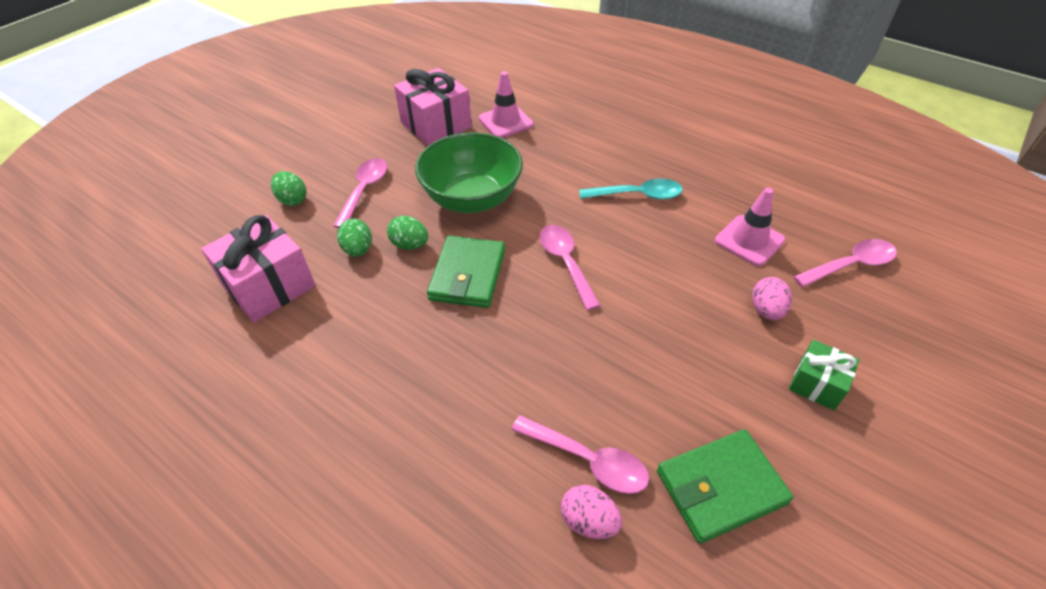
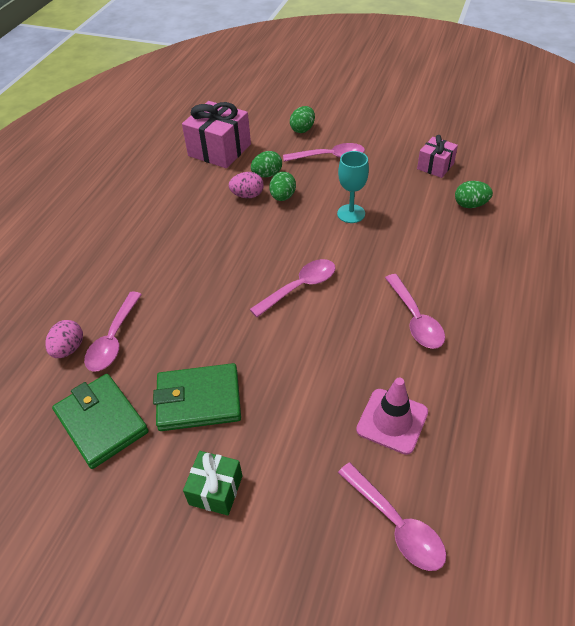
camera: 75 degrees right, 0 degrees up
(436, 125) = (435, 166): pink gift -> pink gift, size x0.57
(467, 275) = (264, 235): green wallet -> green wallet (199, 400)
(472, 198) = (351, 213): green bowl -> turquoise goblet
(505, 122) = (470, 205): pink traffic cone -> green egg
(637, 195) = (415, 319): turquoise spoon -> pink spoon
(766, 310) = (296, 443): pink egg -> pink egg (247, 195)

